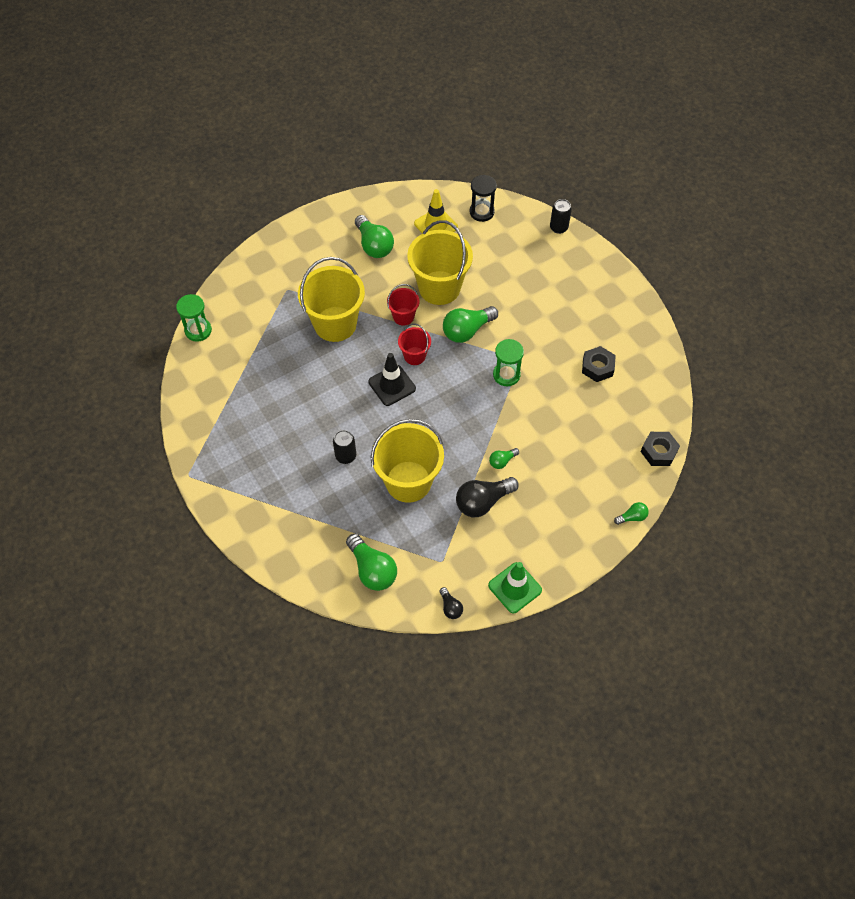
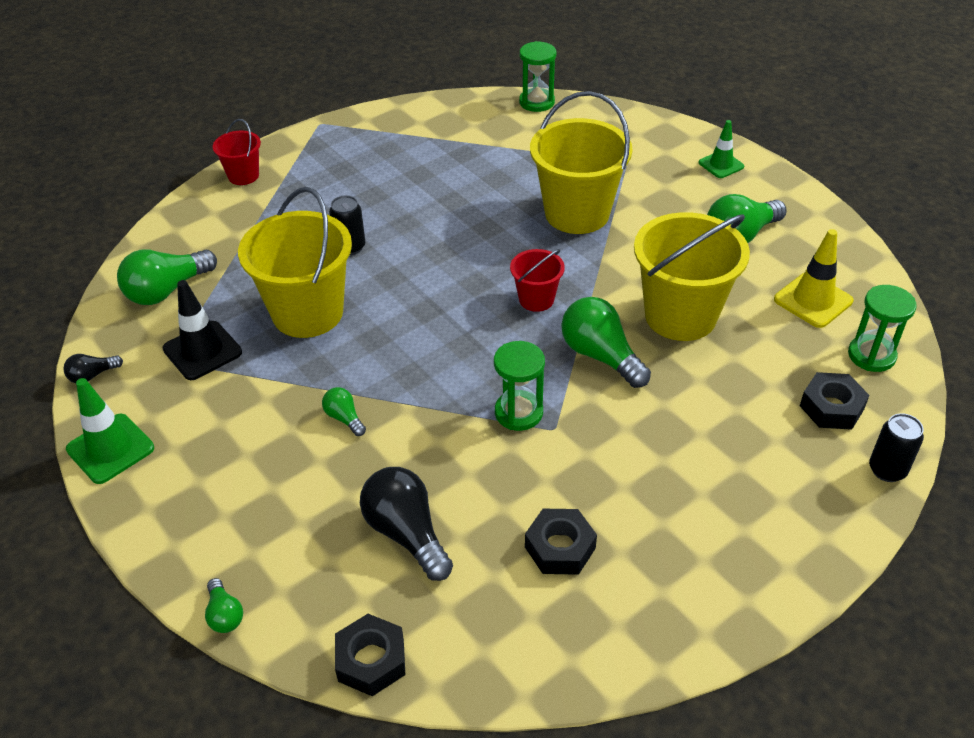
camera: 85 degrees right, 15 degrees down
(300, 239) = (721, 165): none -> green traffic cone
(392, 385) = (477, 280): black traffic cone -> black traffic cone (202, 351)
(403, 316) = (610, 280): red bucket -> red bucket (243, 175)
(481, 212) = (871, 355): black hourglass -> green hourglass
(482, 502) = (268, 399): black light bulb -> black light bulb (406, 533)
(516, 238) = (831, 407): none -> black nut

